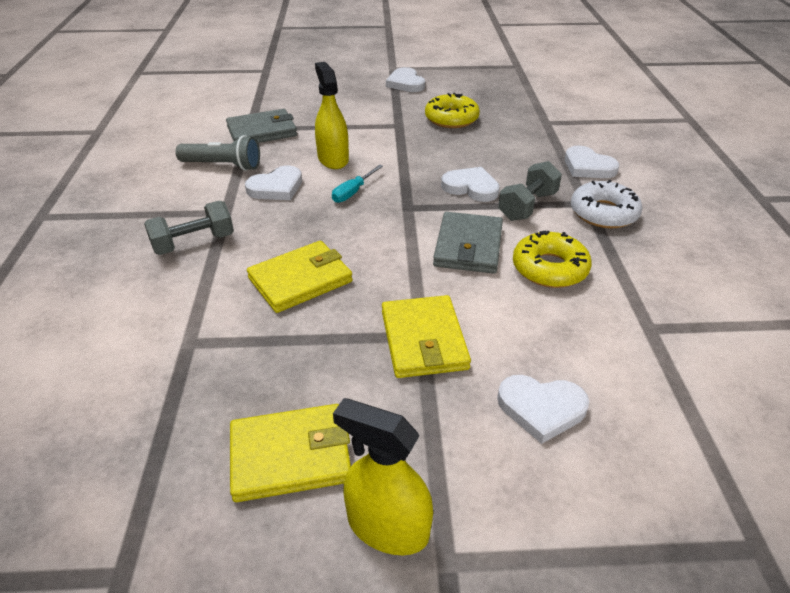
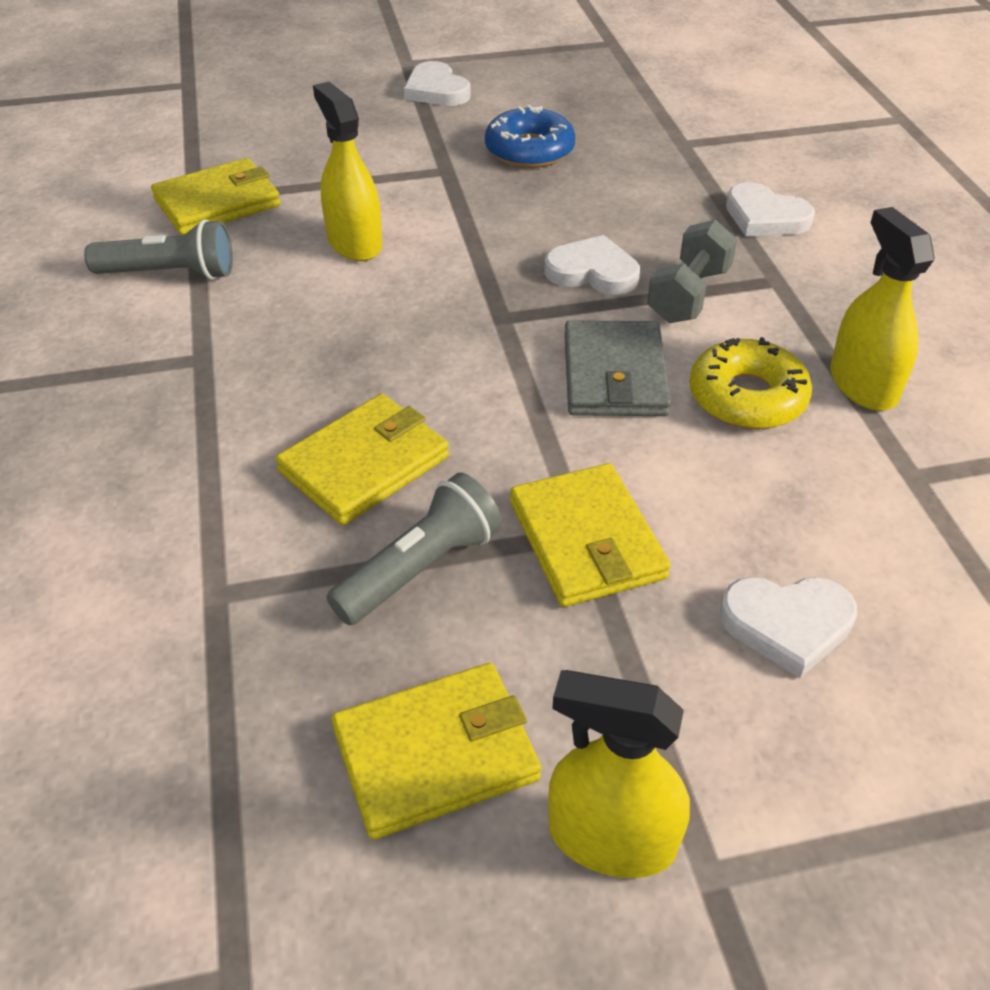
camera: 10 degrees left, 5 degrees up
(194, 243) = (166, 421): grey dumbbell -> none
(262, 131) = (217, 202): grey wallet -> yellow wallet
(276, 187) = (275, 305): white heart -> none
(315, 344) = (420, 569): none -> grey flashlight
(353, 192) = (405, 300): turquoise screwdriver -> none
(451, 119) = (529, 150): yellow donut -> blue donut
(603, 213) = (806, 295): white donut -> none
(628, 269) = (863, 385): none -> yellow spray bottle

